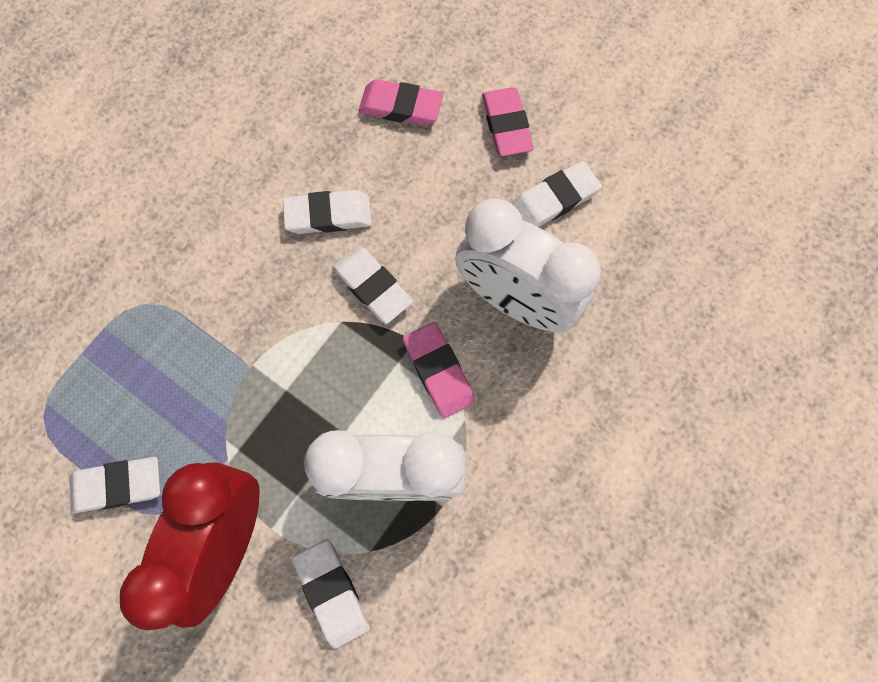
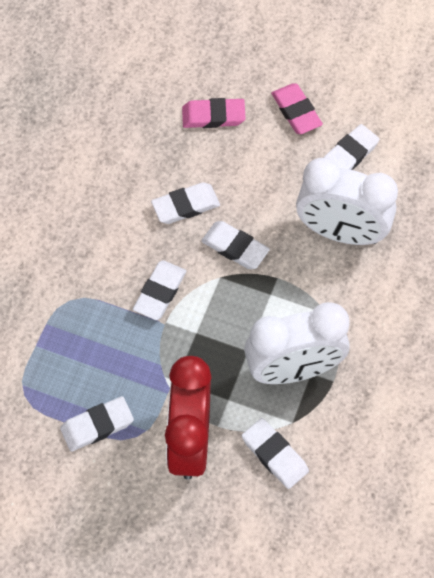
camera: 15 degrees left, 10 degrees down
(258, 322) = (160, 292): none -> white eraser
(438, 371) = (302, 293): pink eraser -> none

